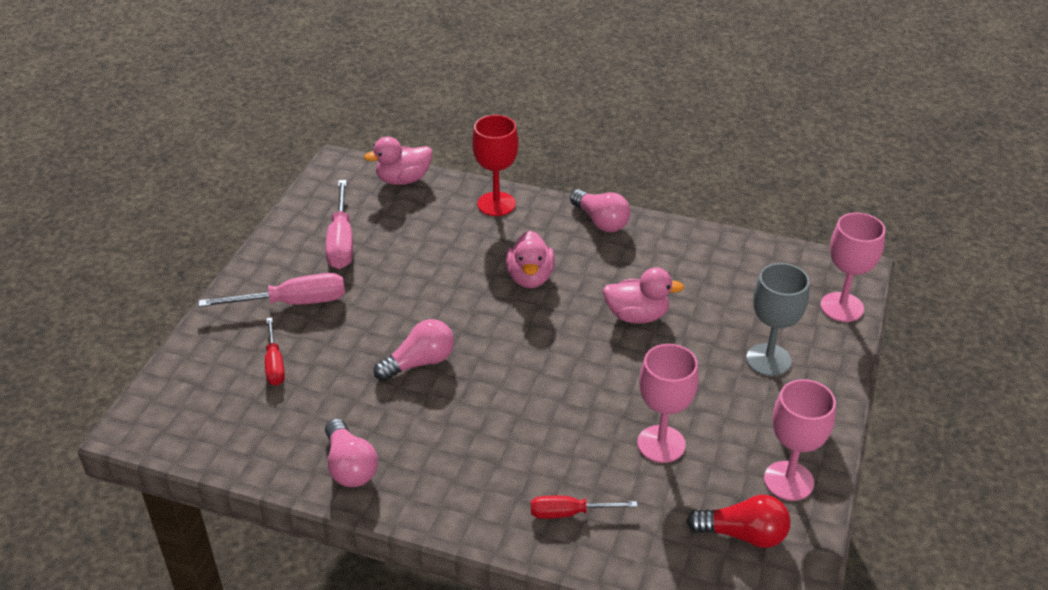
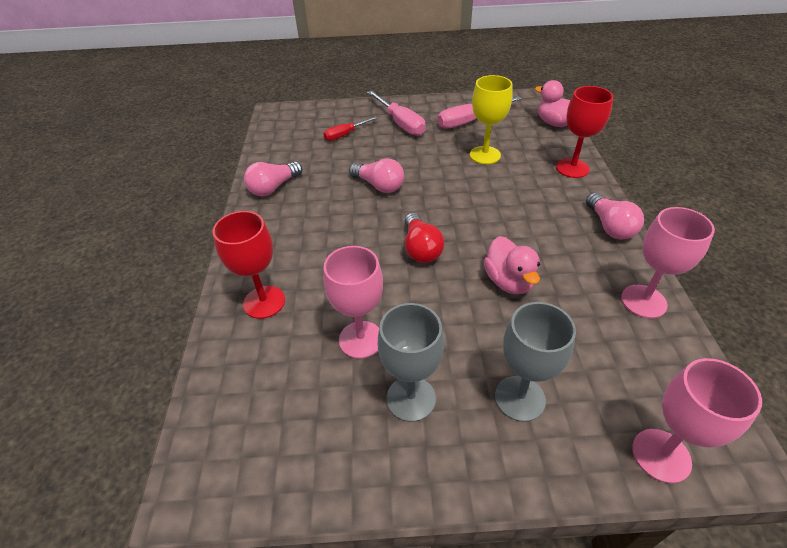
camera: 70 degrees right, 5 degrees up
(424, 256) = (485, 155): none -> yellow goblet
(530, 278) = (504, 208): pink duck -> none
(569, 513) = (264, 302): red screwdriver -> red goblet
(601, 221) = (609, 226): pink light bulb -> pink light bulb turned 45 degrees counterclockwise
(743, 427) = (411, 398): none -> grey goblet
(743, 534) = (272, 431): red light bulb -> red light bulb (421, 248)
(788, 481) = (355, 457): pink goblet -> pink goblet (643, 301)

